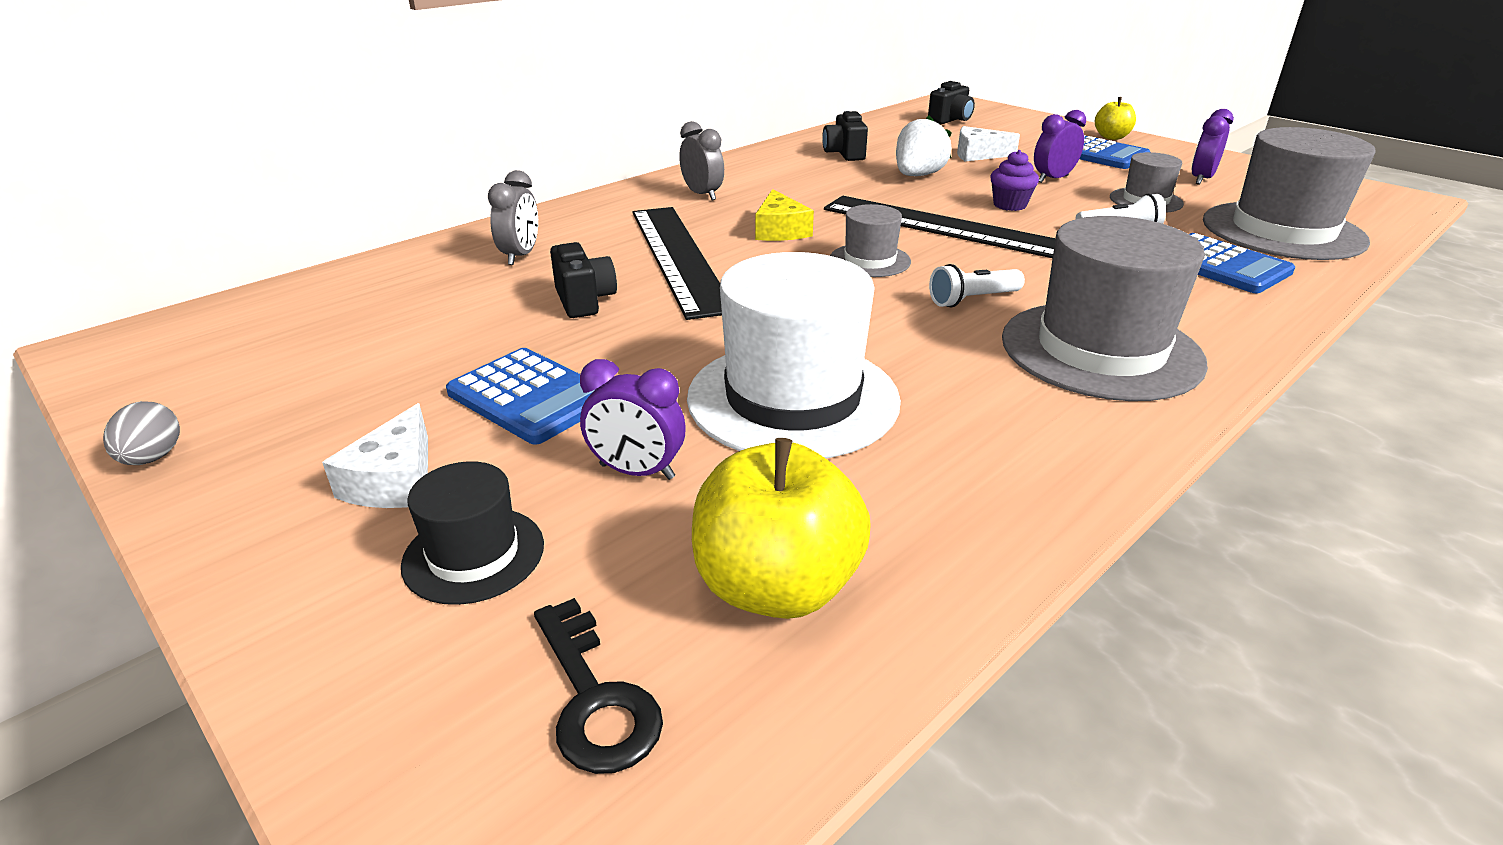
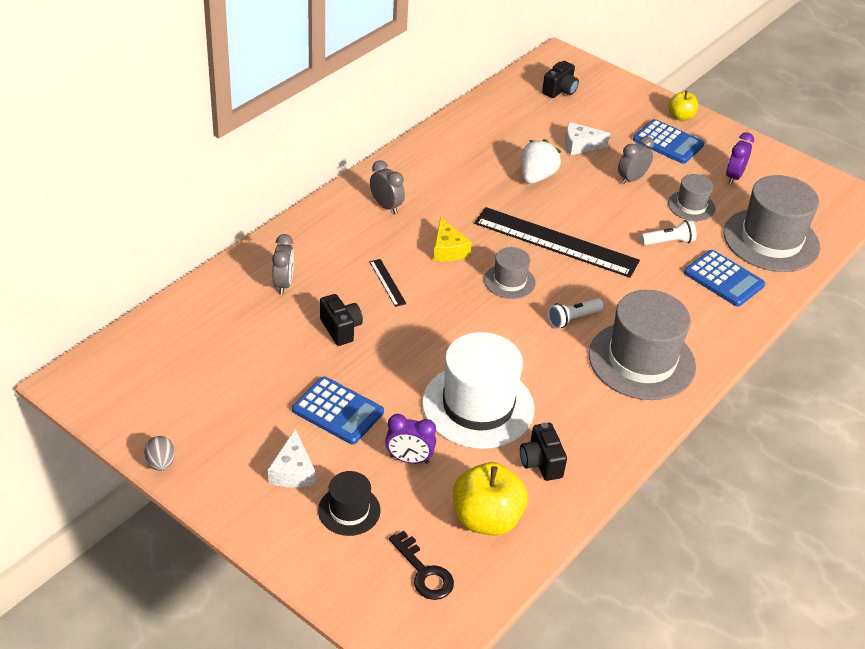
camera: 10 degrees left, 10 degrees up
(679, 257) = (387, 282): black ruler -> black ruler, size x0.40
(844, 154) = (481, 146): black camera -> black camera (541, 463)
(1009, 205) = (600, 214): purple cupcake -> none
(1052, 179) = (631, 179): purple clock -> grey clock

